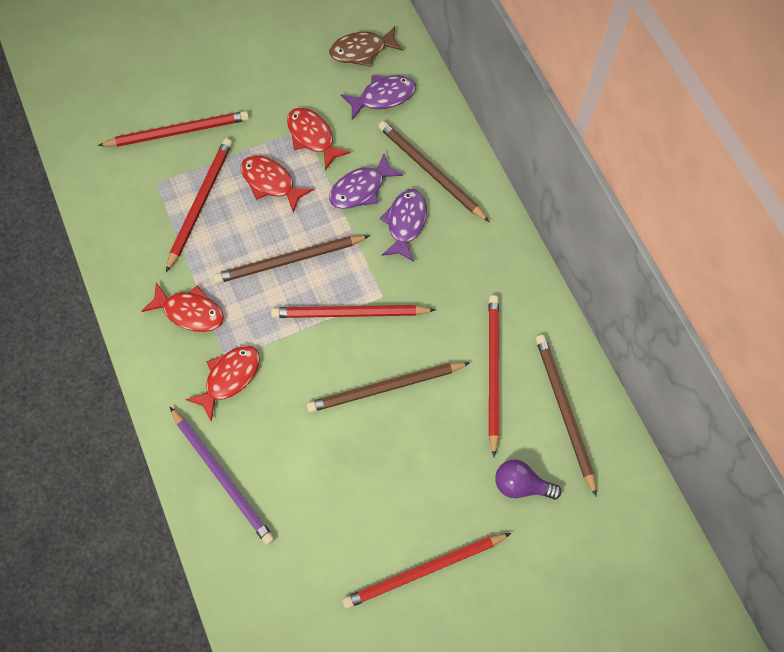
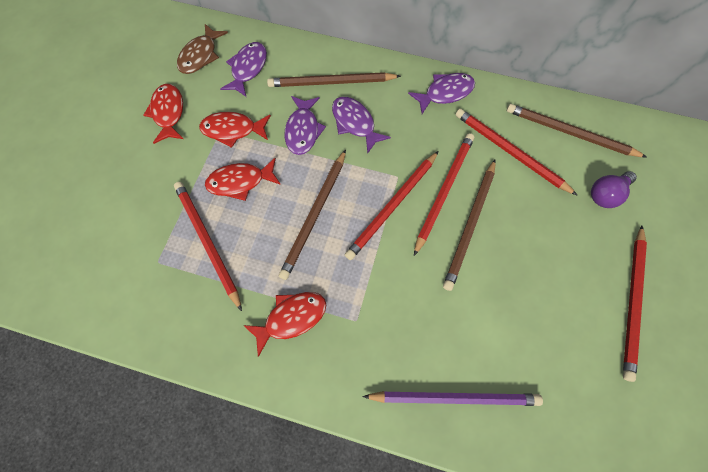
camera: 50 degrees left, 0 degrees up
(178, 132) = (132, 214): red pencil -> red pencil (444, 191)
(229, 378) = (374, 329): red fish -> red fish (168, 113)
(508, 272) = (445, 93): none -> purple fish

